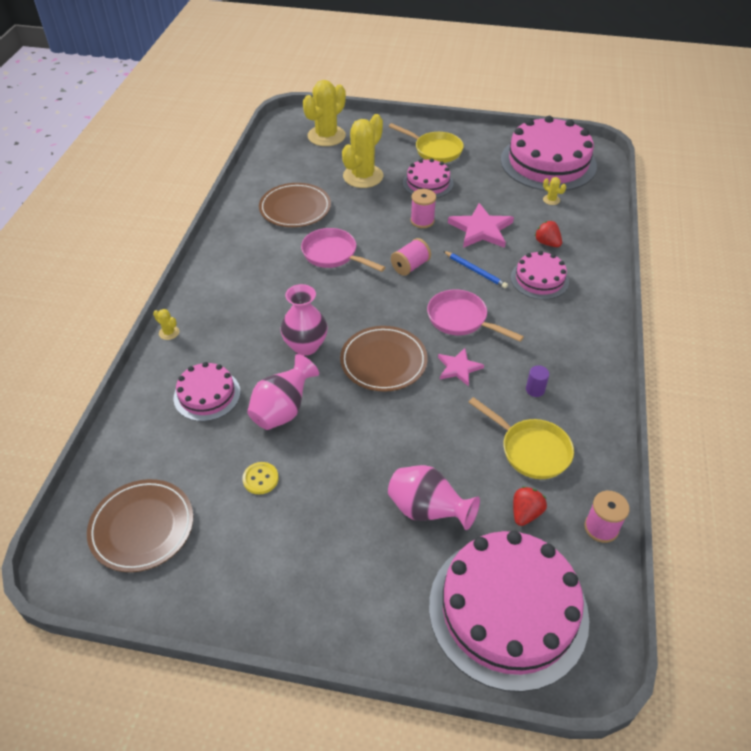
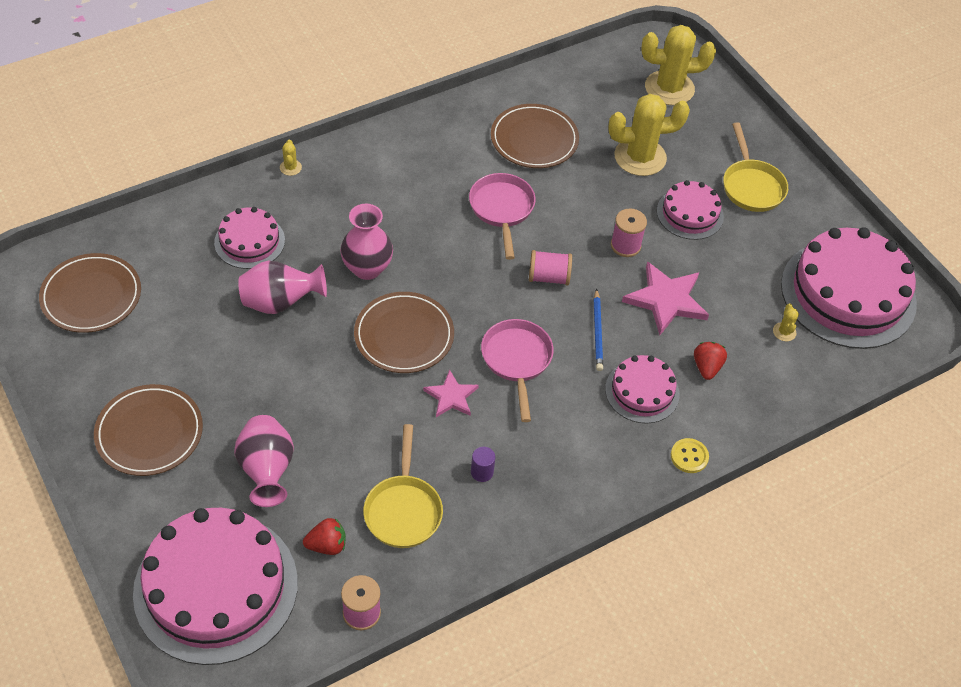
camera: 45 degrees right, 5 degrees up
(260, 479) = (198, 337): yellow button -> yellow button (689, 456)
(319, 568) = (149, 433): none -> brown plate

